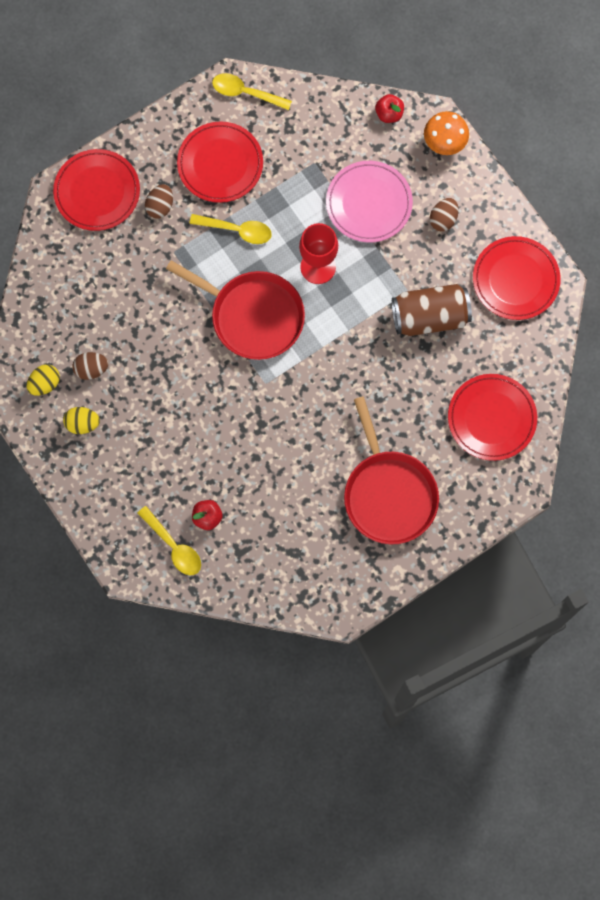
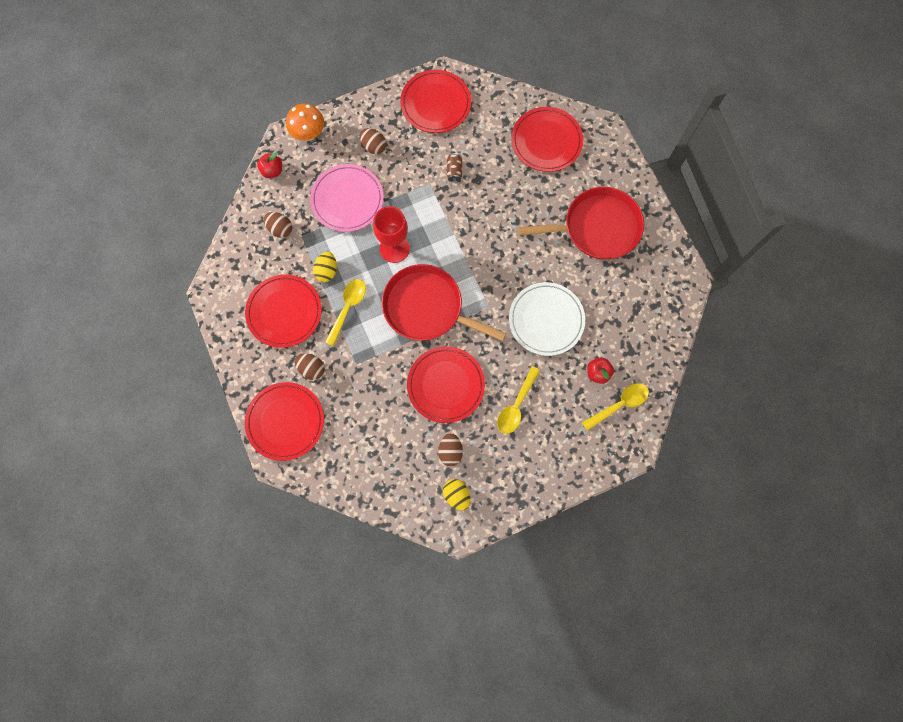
camera: 80 degrees left, 0 degrees up
(82, 424) = (499, 466): yellow egg -> yellow egg (327, 271)
(165, 352) = (445, 385): none -> red plate
(245, 93) = (224, 280): yellow spoon -> yellow spoon (516, 405)
(252, 316) = (427, 307): red pan -> red pan turned 105 degrees counterclockwise
(261, 450) = (546, 320): none -> white plate
(318, 138) = (280, 229): none -> brown egg
(430, 317) = (454, 171): brown can -> brown can, size x0.42

